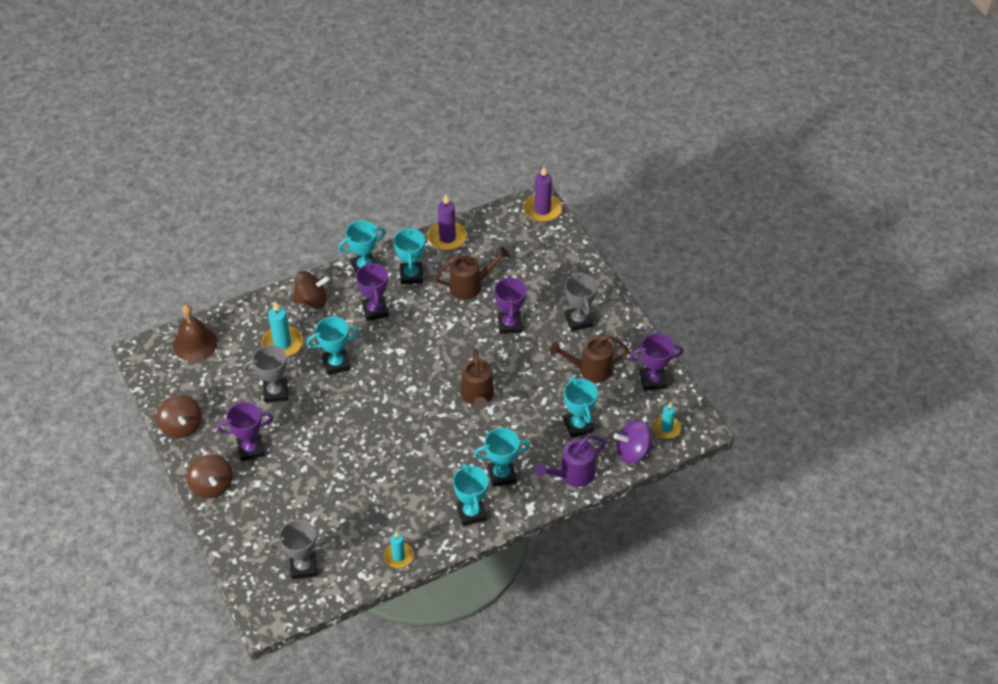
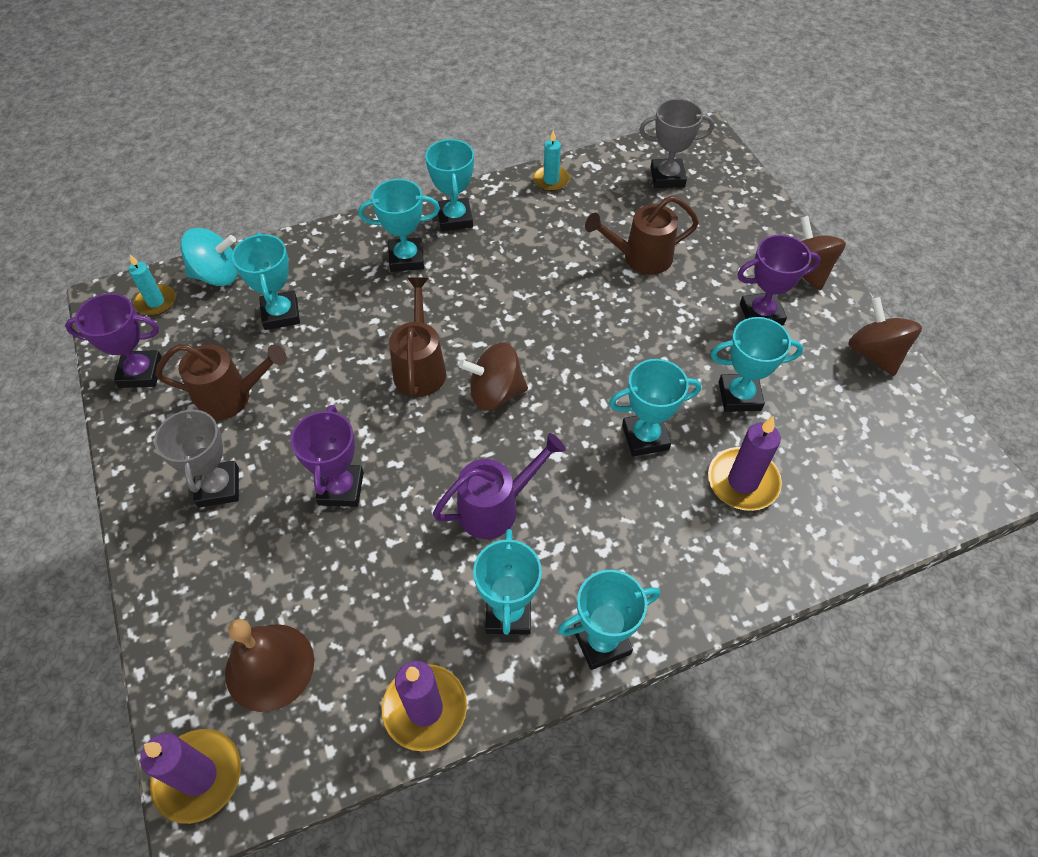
camera: 175 degrees left, 5 degrees up
(195, 344) = (898, 493): brown bell -> brown bell (269, 666)
(275, 392) = (739, 396): grey trophy -> turquoise trophy
(282, 344) = (742, 481): turquoise candle -> purple candle
(312, 300) = (701, 569): brown spinning top -> brown spinning top (495, 393)
(375, 310) = (580, 537): purple trophy -> none
(470, 285) = (395, 578): brown watering can -> brown watering can (640, 258)
(572, 475) = (311, 252): purple watering can -> purple watering can (496, 507)
(633, 451) = (217, 275): purple spinning top -> turquoise spinning top

